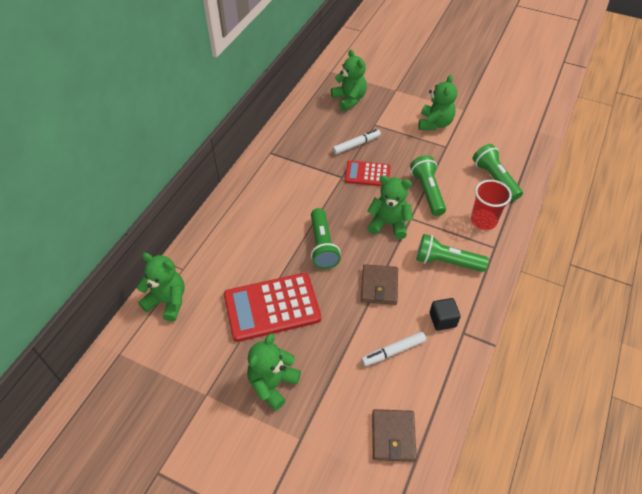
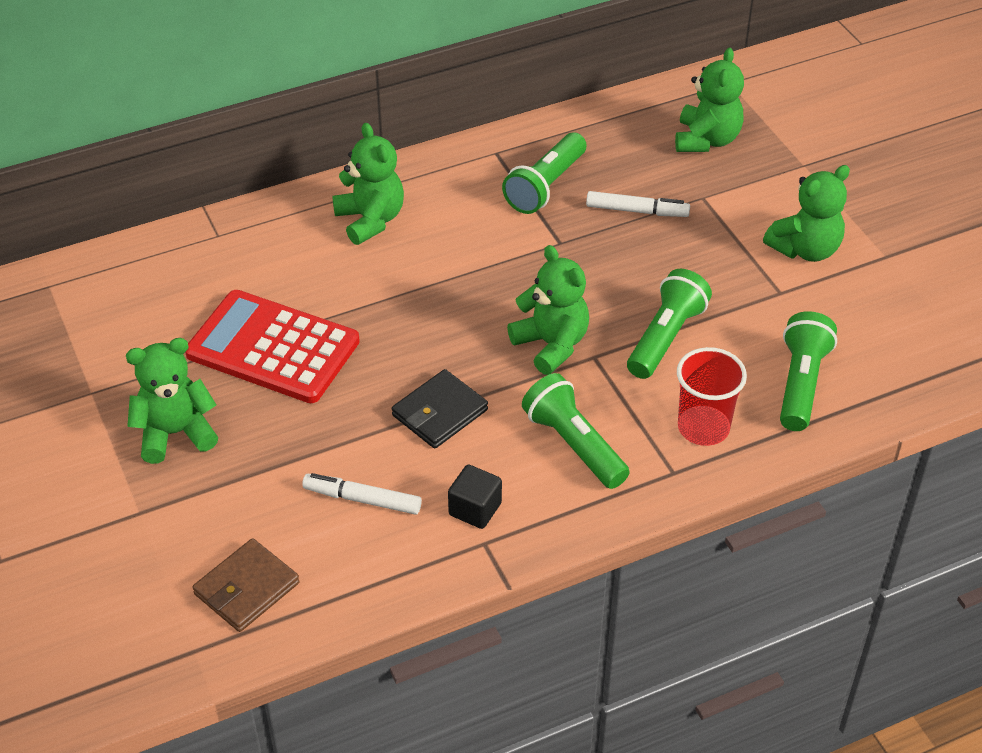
camera: 40 degrees right, 5 degrees down
(167, 301) = (160, 262): green teddy bear -> green teddy bear (370, 220)
(322, 246) = (424, 315): green flashlight -> green flashlight (546, 186)
(367, 174) = (603, 260): red calculator -> none
(379, 286) = (440, 413): brown wallet -> black wallet

